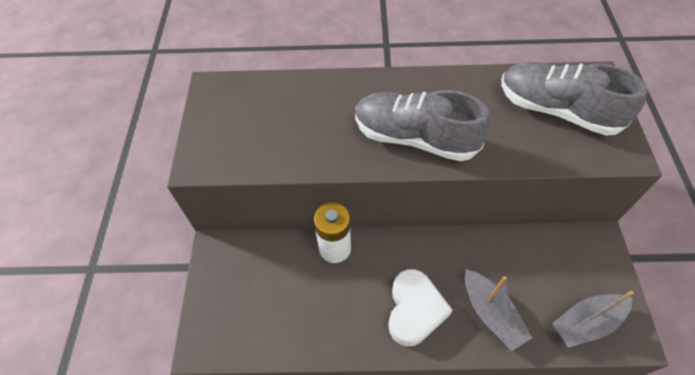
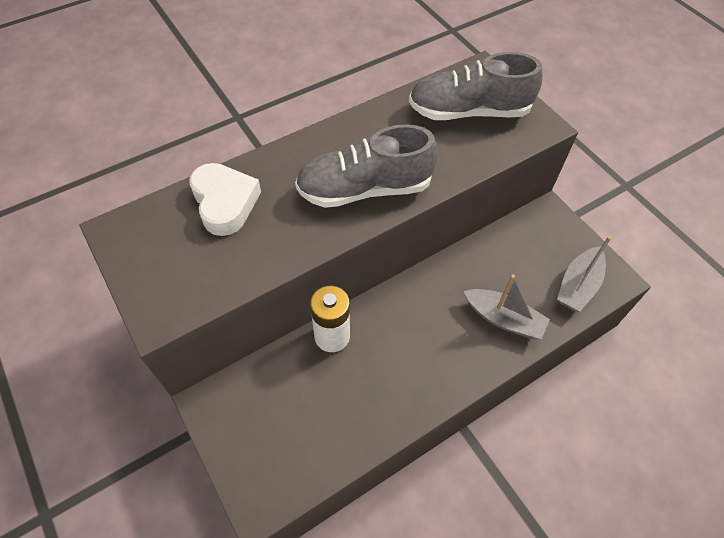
camera: 35 degrees left, 0 degrees up
(414, 310) = (440, 352): white heart -> white heart (225, 203)

